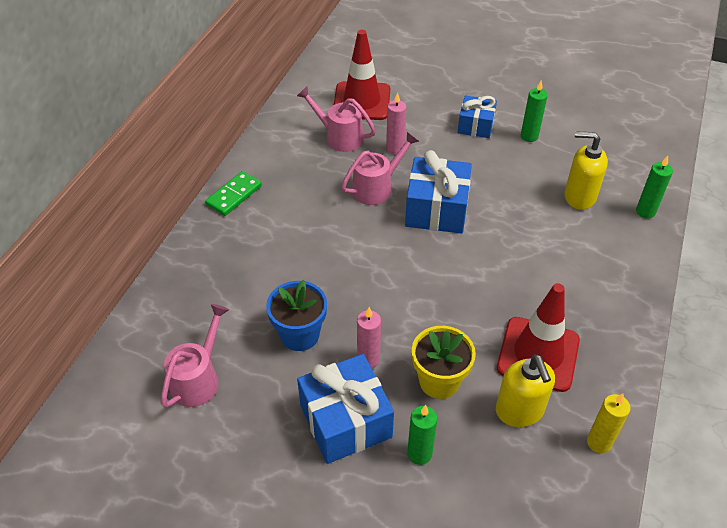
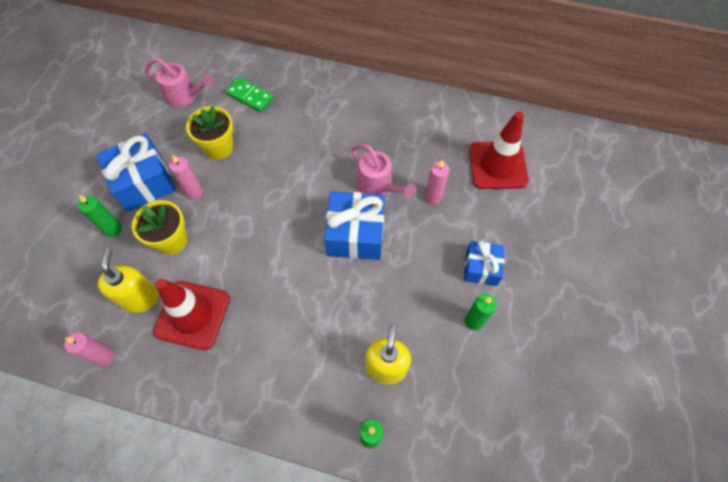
camera: 85 degrees right, 15 degrees up
(234, 195) = (358, 88): green domino -> green domino (250, 96)
(300, 335) = (219, 147): blue flower pot -> yellow flower pot
(339, 137) = (442, 151): pink watering can -> none
(519, 411) = (140, 298): yellow soap dispenser -> yellow soap dispenser turned 105 degrees clockwise
(599, 442) = (105, 357): yellow candle -> pink candle

